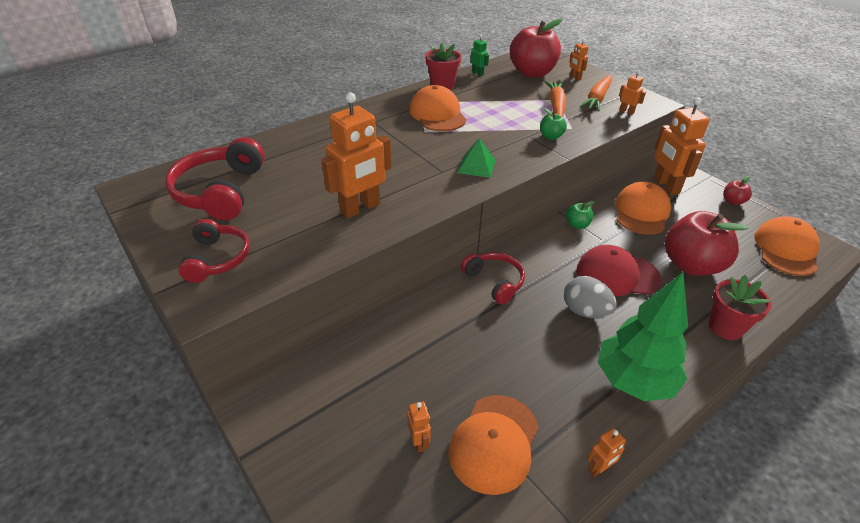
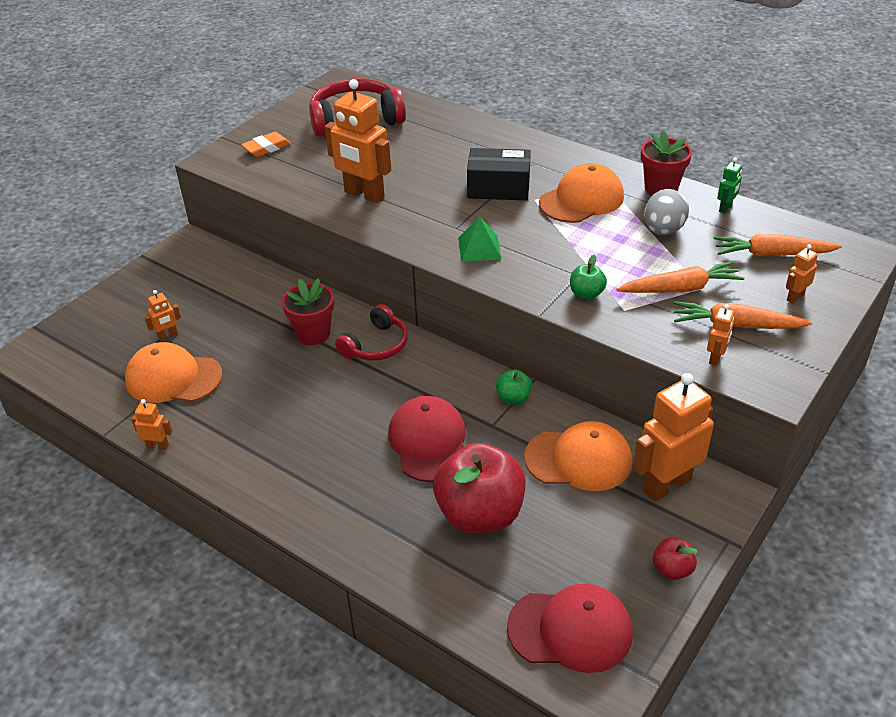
camera: 75 degrees right, 0 degrees up
(217, 258) = (266, 148): red headphones -> orange eraser
(399, 142) = (498, 188): none -> black box
(532, 73) = (772, 254): red apple -> orange carrot
(585, 311) = (354, 419): grey egg -> grey egg (663, 230)
(599, 468) = (158, 446): orange robot -> orange robot turned 150 degrees clockwise
(634, 381) = (263, 464): green tree -> none
(725, 327) = (370, 545): red flower pot -> red flower pot (313, 334)
(786, 249) = (570, 630): orange cap -> red cap

